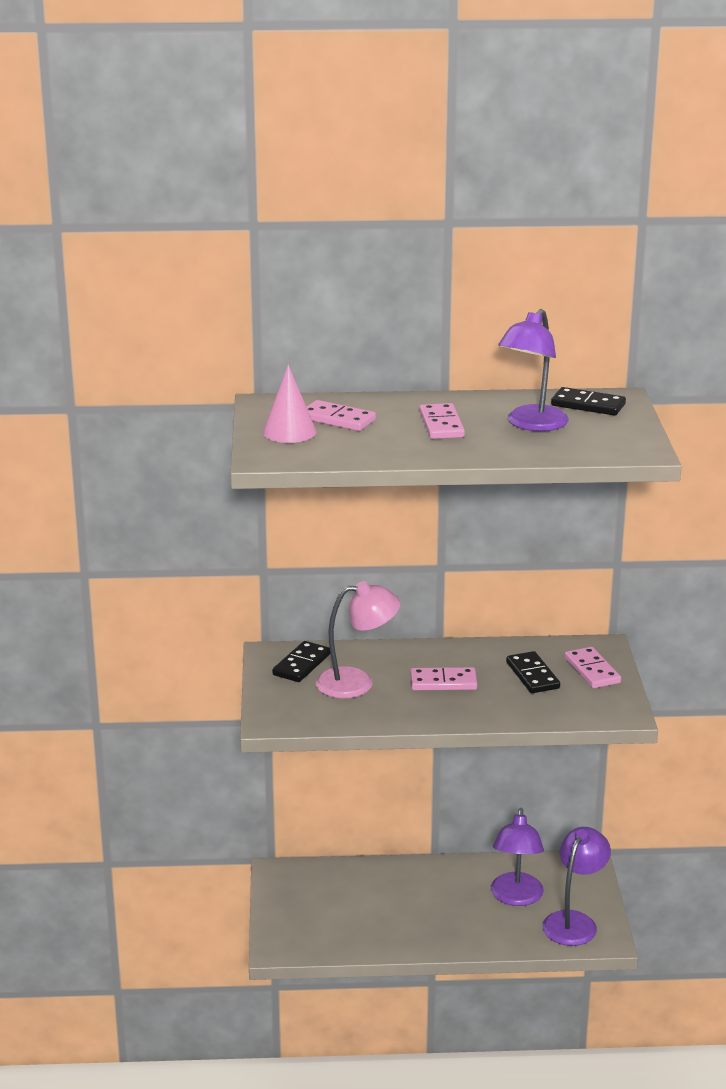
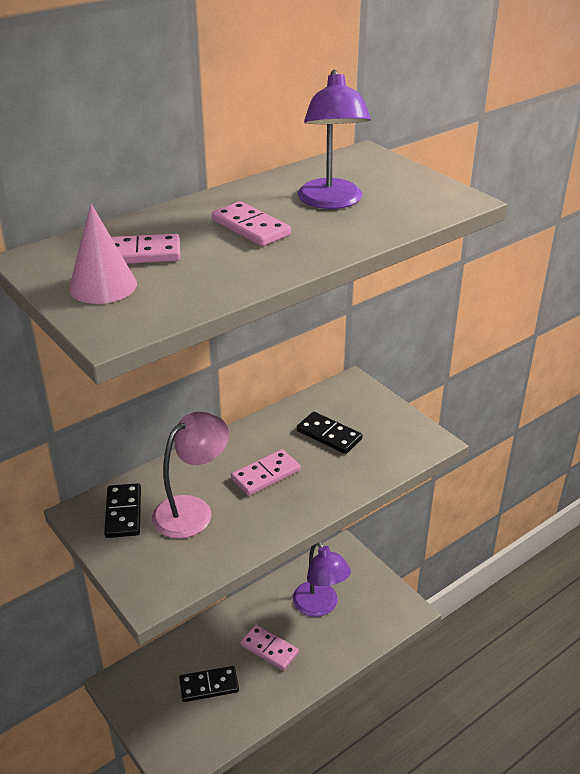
camera: 35 degrees left, 10 degrees up
(574, 921) = (376, 606): purple lamp -> none
(588, 405) = (350, 168): black domino -> black domino (209, 685)
(592, 670) = (368, 410): pink domino -> pink domino (269, 649)

